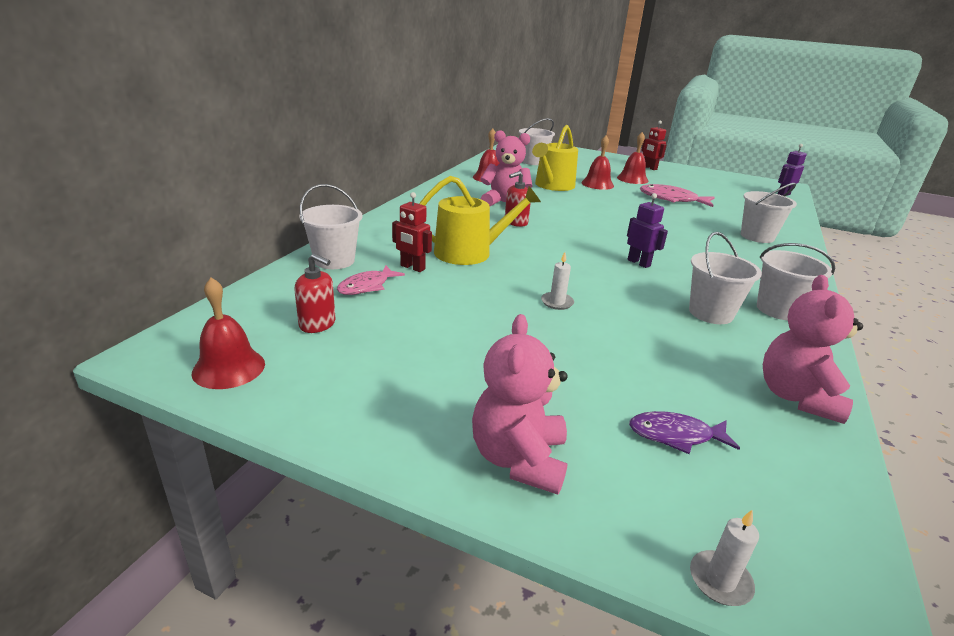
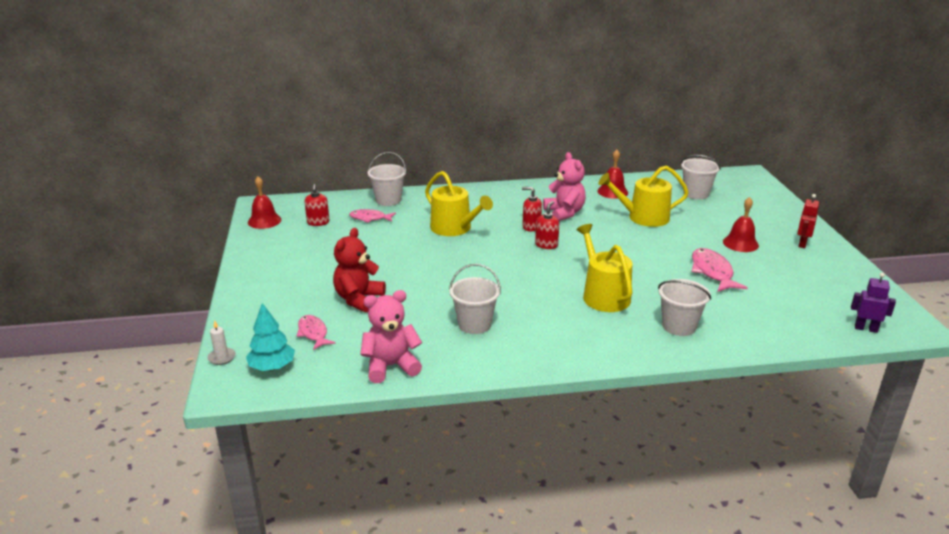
camera: 60 degrees right, 0 degrees up
(412, 267) = (409, 221): red robot -> none
(518, 459) = (260, 299): pink teddy bear -> none
(557, 302) = (420, 272): white candle -> none
(562, 229) = (546, 245): none -> red soap dispenser
(595, 365) = (358, 299): none -> red teddy bear
(597, 184) = (688, 232): red bell -> none
(639, 263) = (526, 285): purple robot -> none
(675, 435) = (313, 333): purple fish -> pink fish
(684, 241) = (603, 295): none -> yellow watering can
(774, 516) = (272, 367): none -> turquoise tree
(778, 310) = (517, 350): white bucket -> none

